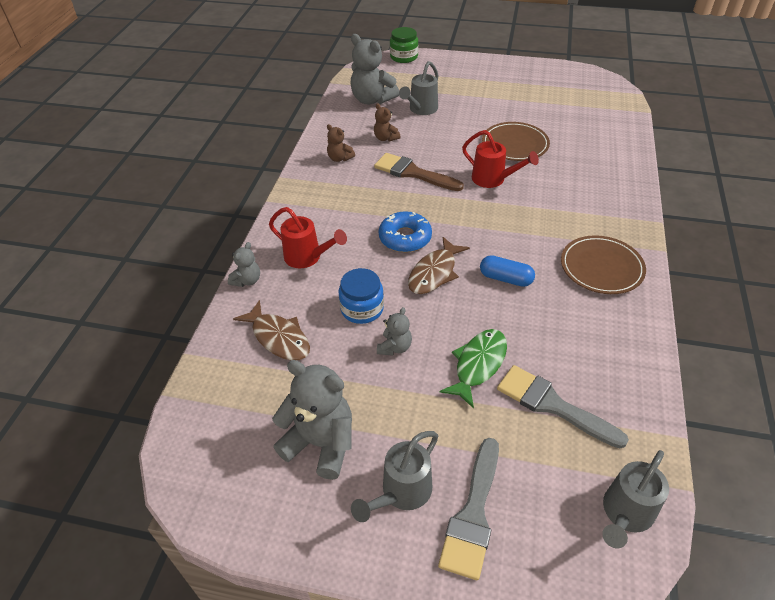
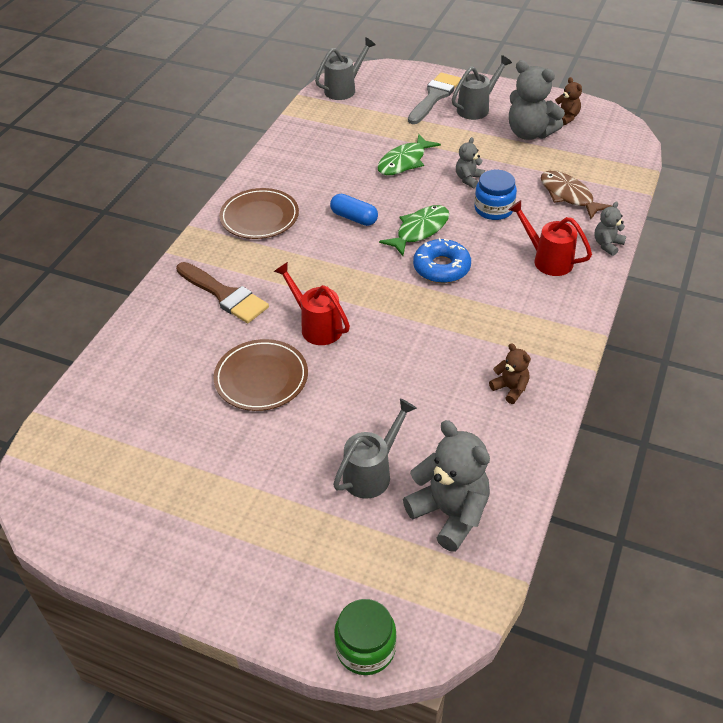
camera: 170 degrees left, 0 degrees up
(385, 138) = (440, 417): brown teddy bear -> brown teddy bear (566, 117)
(413, 173) = (414, 350): brown brush -> brown brush (224, 295)
(434, 273) = (420, 230): brown fish -> green fish
(552, 405) = (360, 135): grey brush -> none

